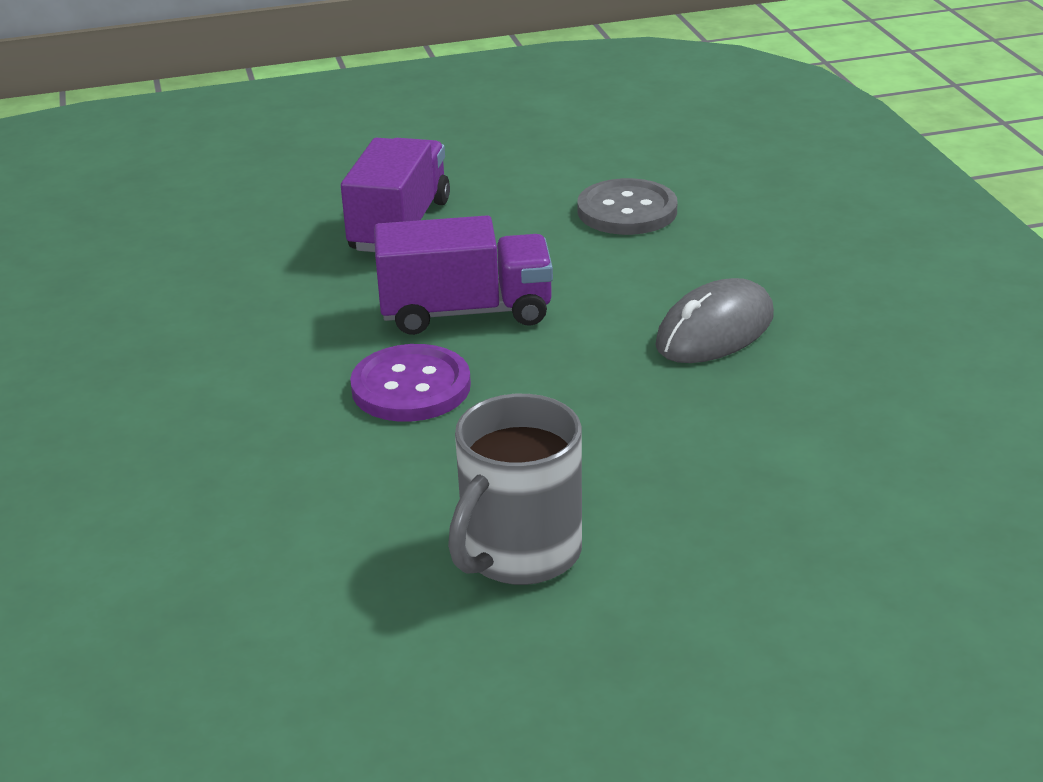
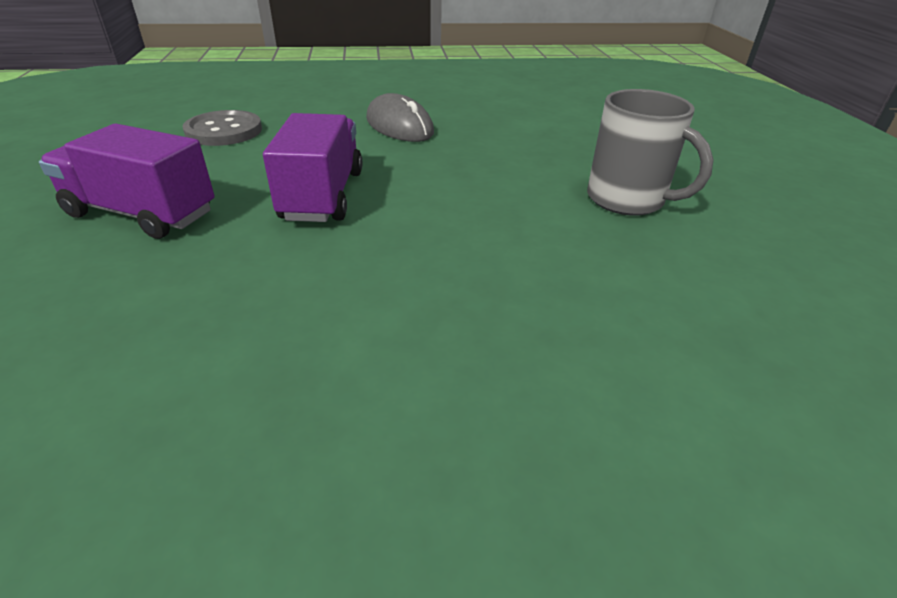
camera: 85 degrees left, 5 degrees up
(411, 387) = (422, 224): purple button -> none

